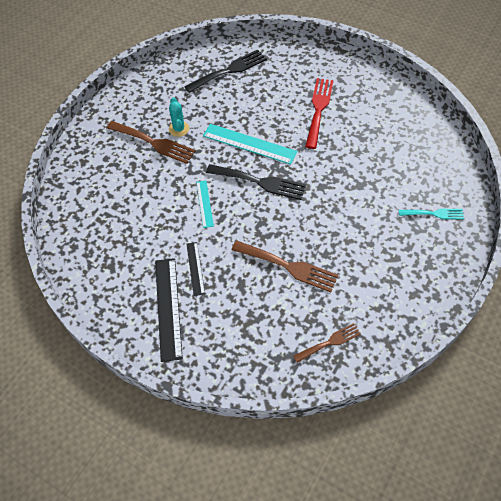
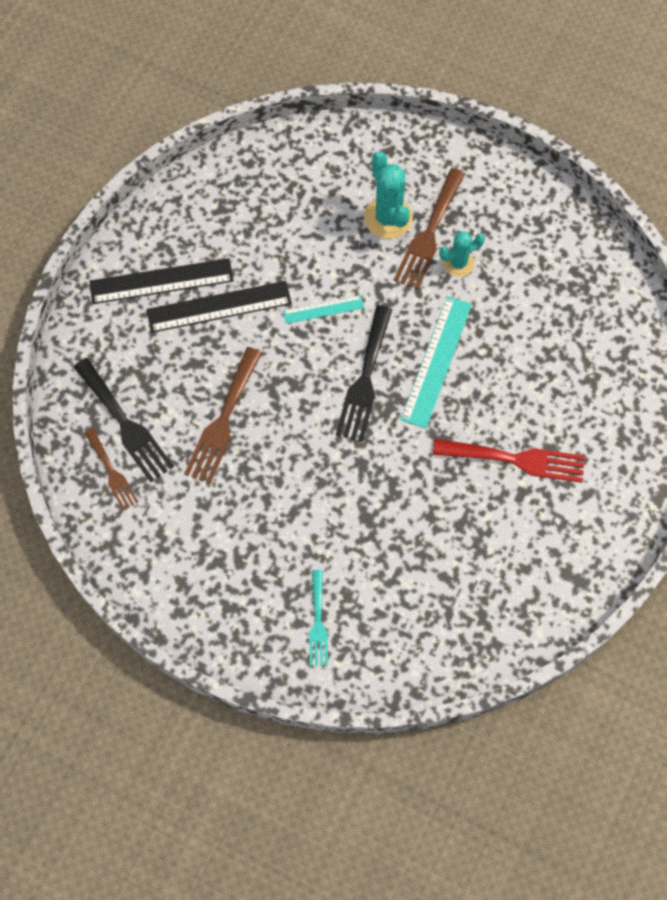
camera: 85 degrees right, 10 degrees up
(137, 164) = (388, 218): none -> turquoise cactus
(195, 268) = (219, 307): black ruler -> black ruler, size x1.79
(229, 70) = (589, 324): black fork -> black fork (125, 424)

